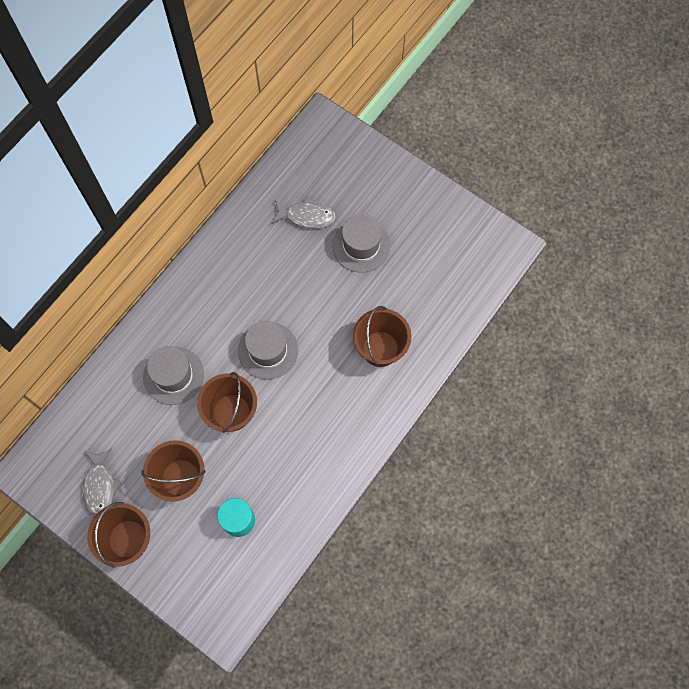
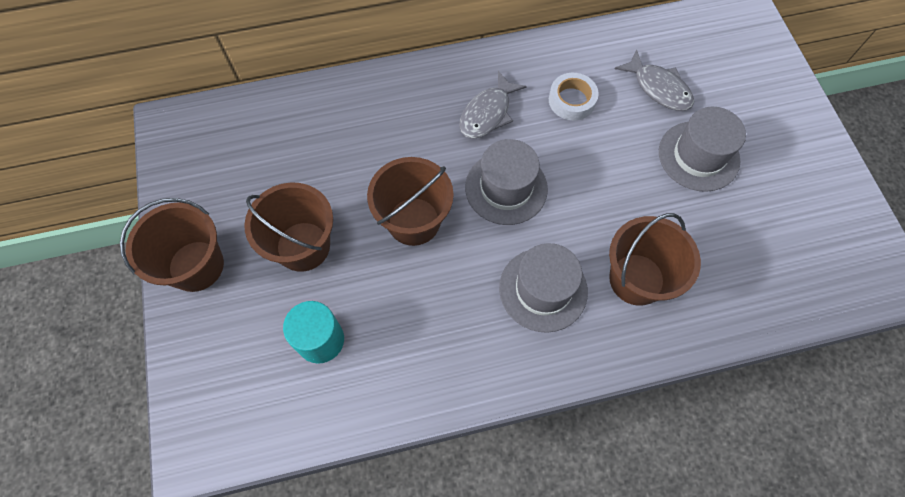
camera: 40 degrees right, 5 degrees down
(100, 486) = (221, 192): grey fish -> grey fish (487, 113)
(173, 375) = (388, 141): grey hat -> grey hat (543, 289)
(262, 263) = (571, 100): none -> white tape

